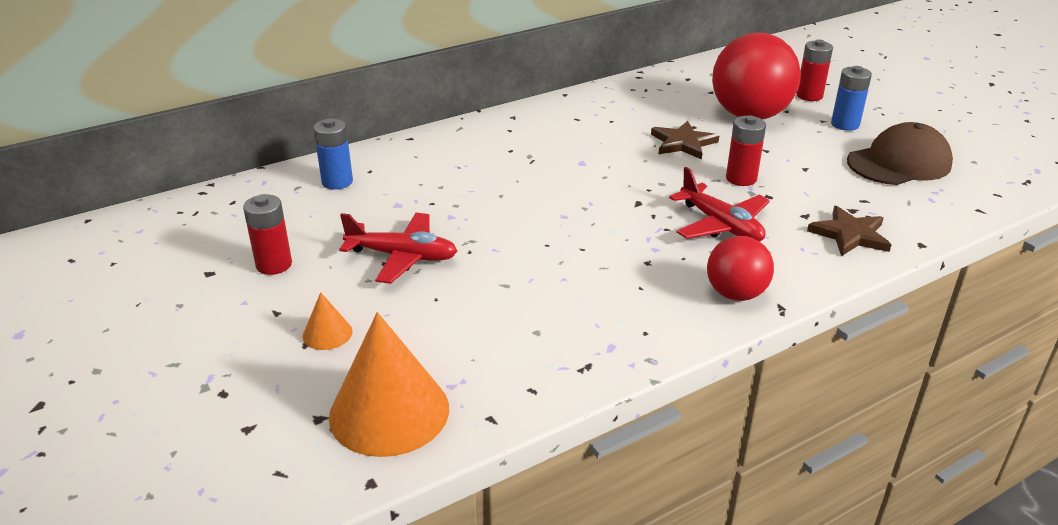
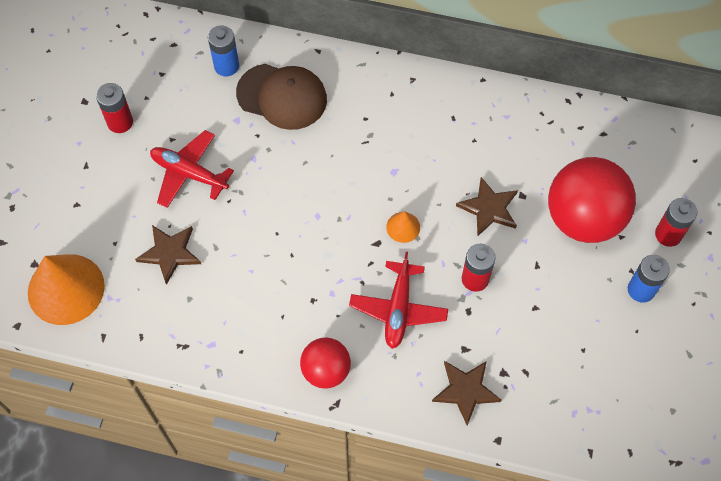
camera: 45 degrees right, 30 degrees up
(327, 333) = (92, 205): orange cone -> orange cone (403, 227)
(402, 256) = (189, 173): red plane -> red plane turned 150 degrees clockwise
(466, 315) = (170, 253): none -> brown star
(899, 163) = (612, 362): brown cap -> brown cap (282, 96)

